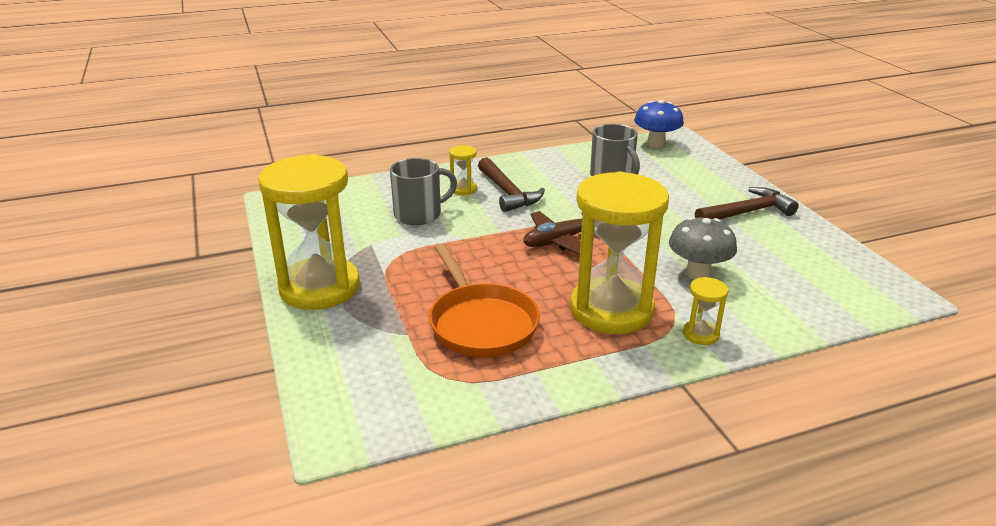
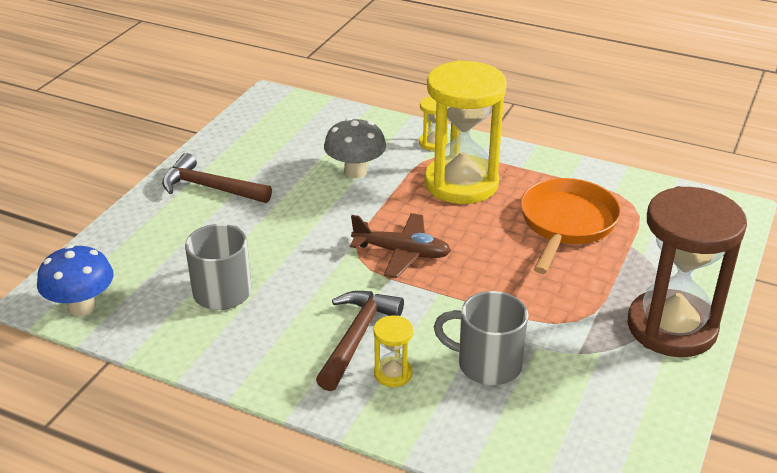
camera: 135 degrees left, 5 degrees up
(319, 287) = (671, 327): yellow hourglass -> brown hourglass

